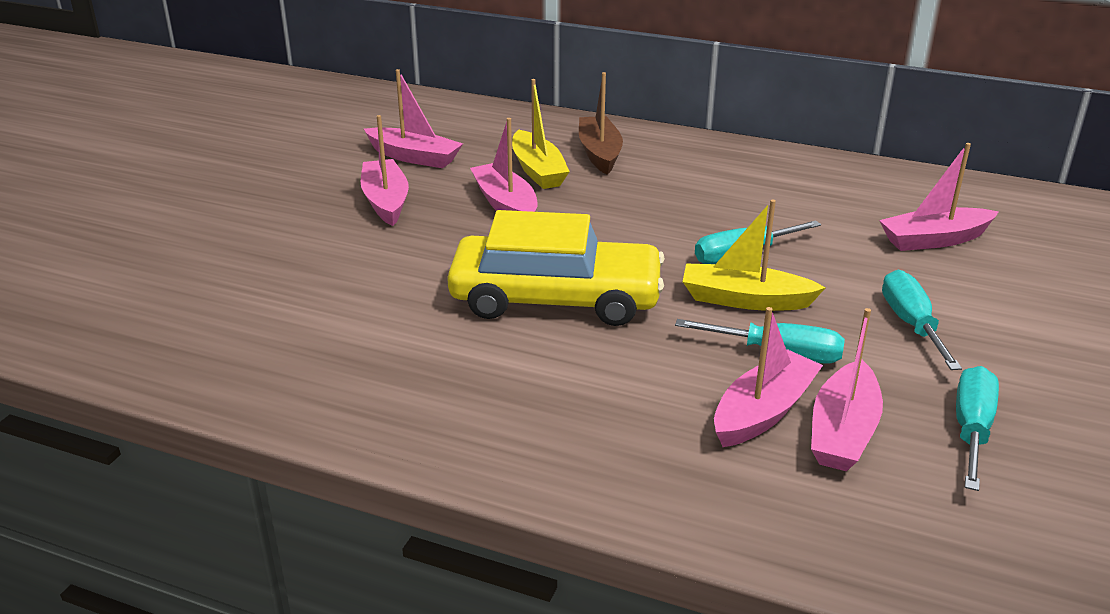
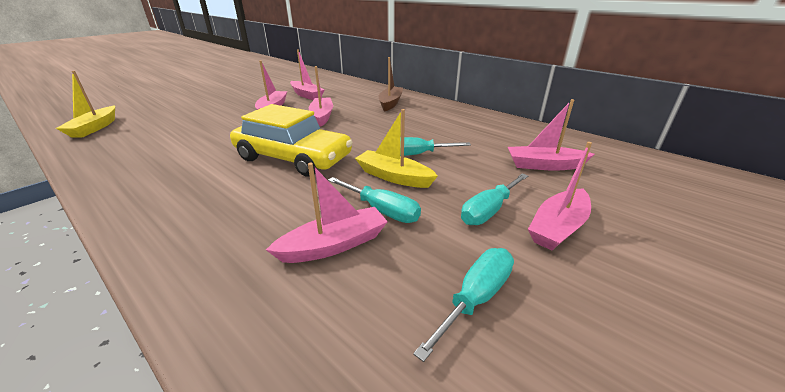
camera: 20 degrees right, 0 degrees up
(538, 171) = (353, 106): yellow boat -> yellow boat (95, 128)
(843, 431) = (374, 273): pink boat -> pink boat (558, 227)
(911, 324) = (489, 210): turquoise screwdriver -> turquoise screwdriver turned 150 degrees counterclockwise

